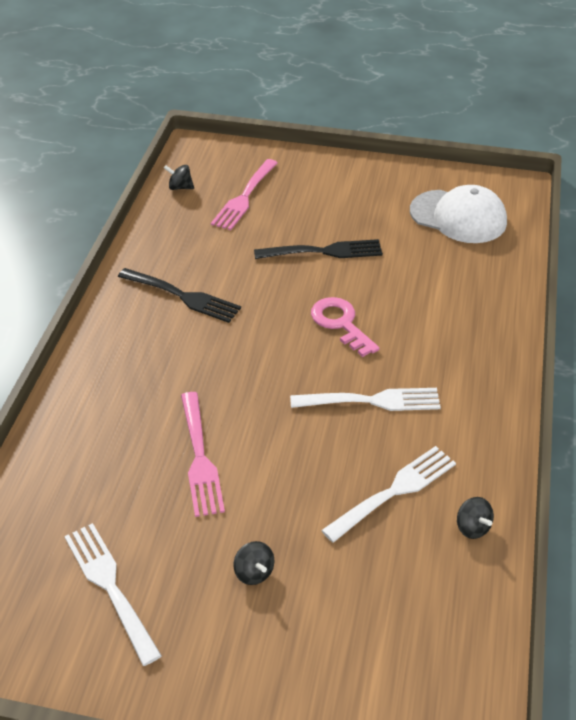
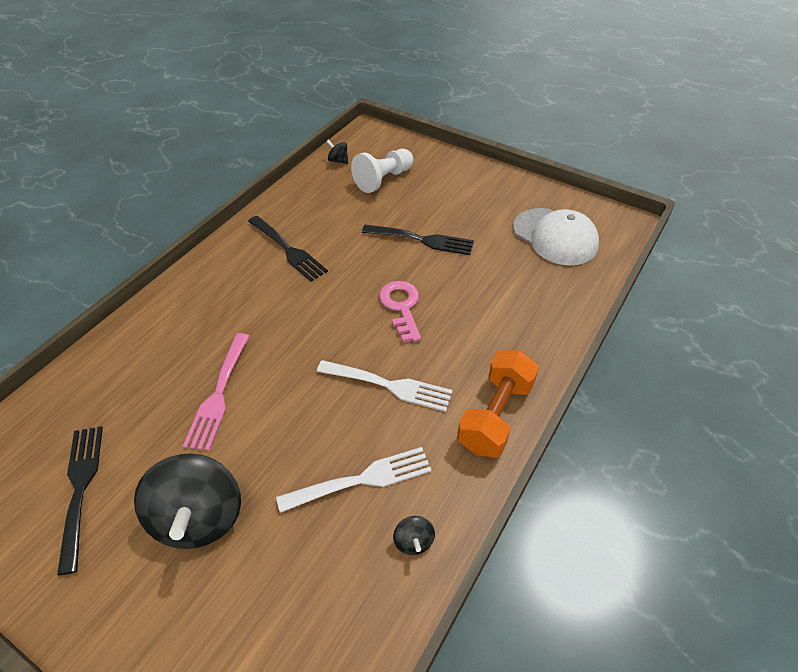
camera: 20 degrees right, 5 degrees up
(110, 586) = (80, 489): white fork -> black fork
(244, 197) = (383, 179): pink fork -> white pawn
(254, 572) = (199, 517): black spinning top -> black spinning top, size x2.40
(488, 399) = (495, 415): none -> orange dumbbell

